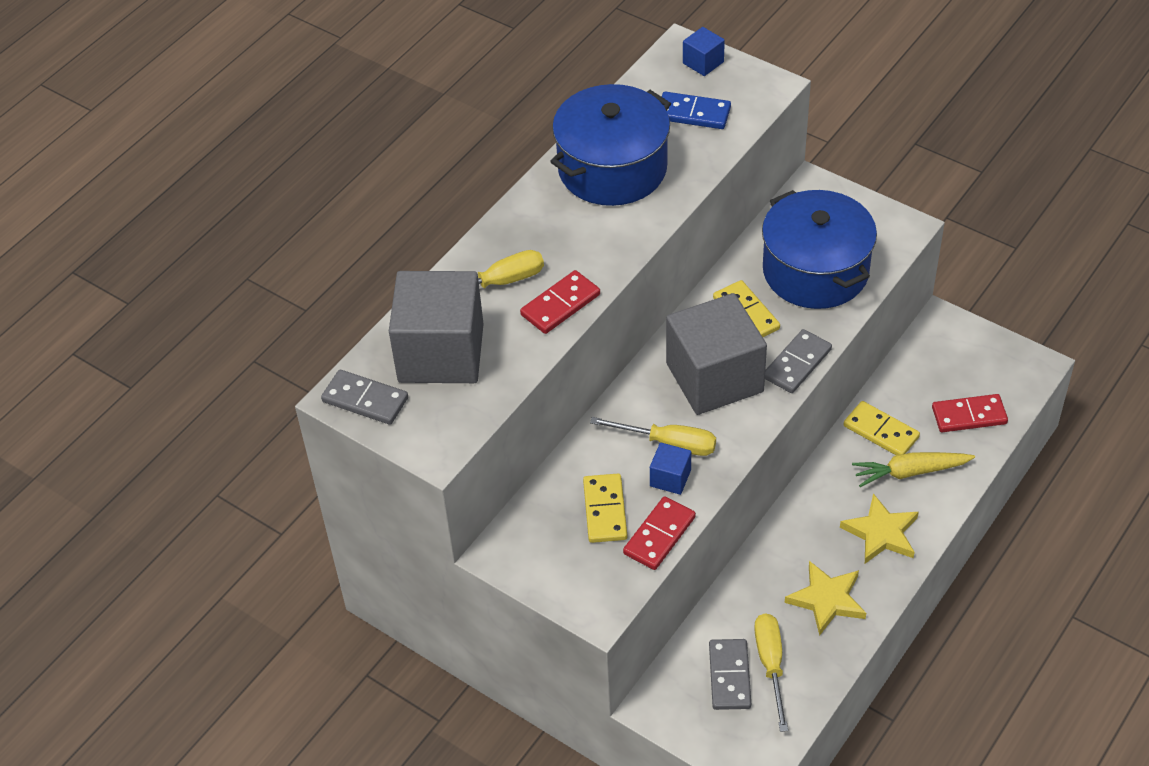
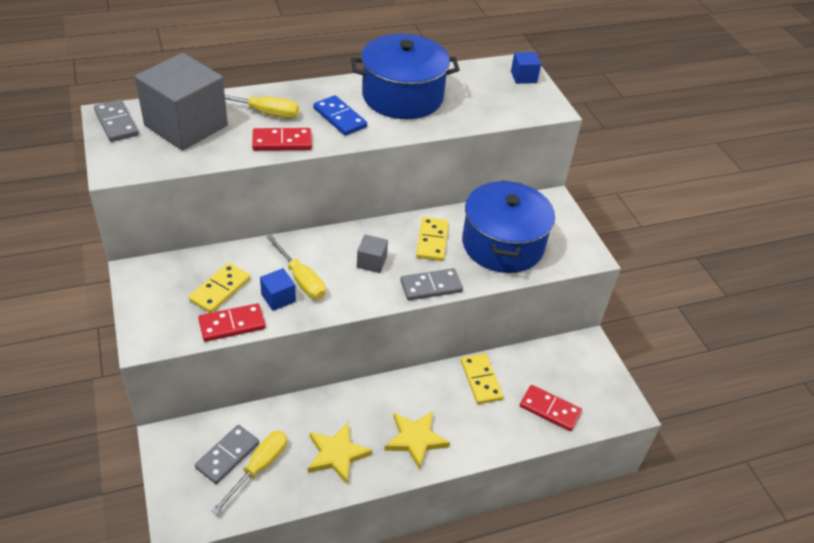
camera: 30 degrees right, 5 degrees down
(693, 113) = (485, 97): blue domino -> blue domino (339, 118)
(714, 378) = (371, 262): grey cube -> grey cube, size x0.42
(909, 472) = (474, 416): yellow carrot -> none

